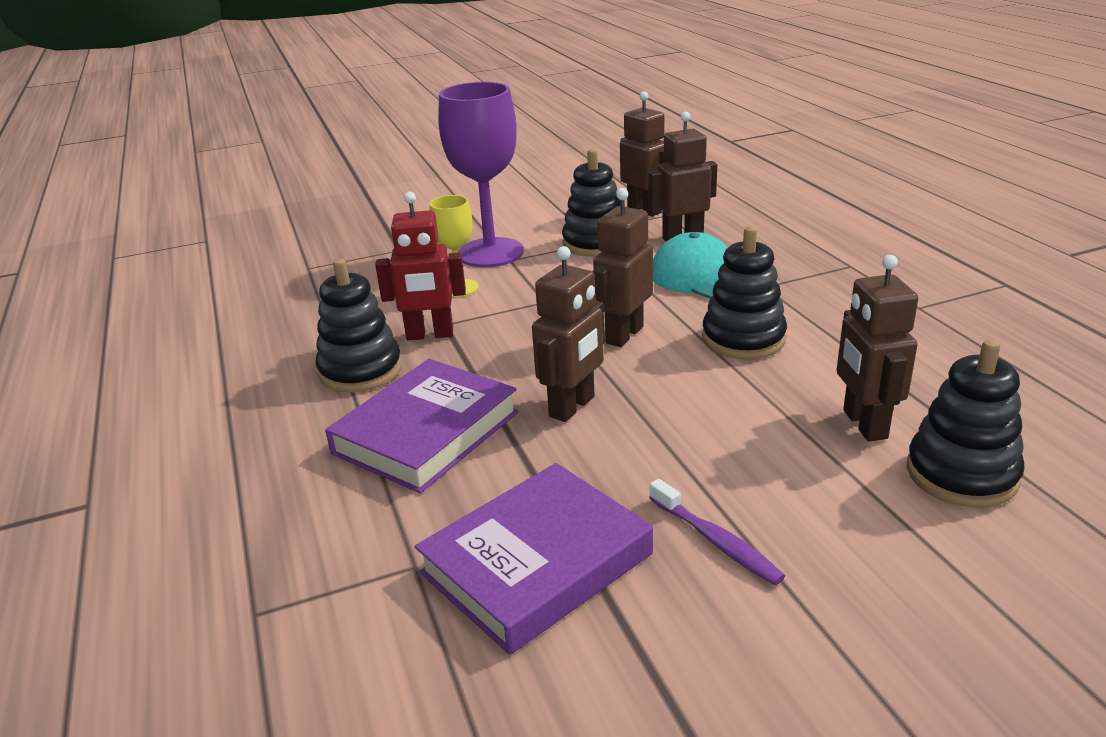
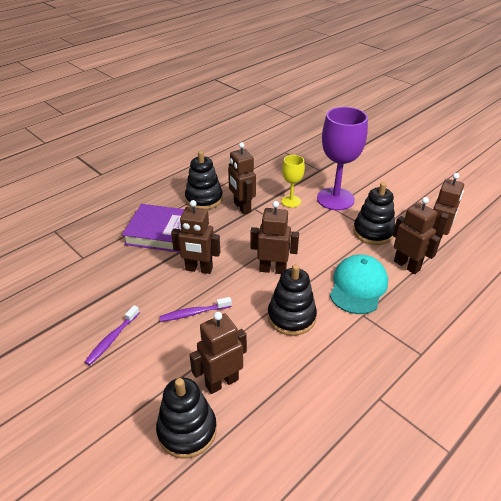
camera: 65 degrees right, 10 degrees up
(430, 335) = (242, 207): red robot -> brown robot
(536, 563) = (89, 288): purple book -> none
(689, 429) = (193, 313): none -> purple toothbrush

